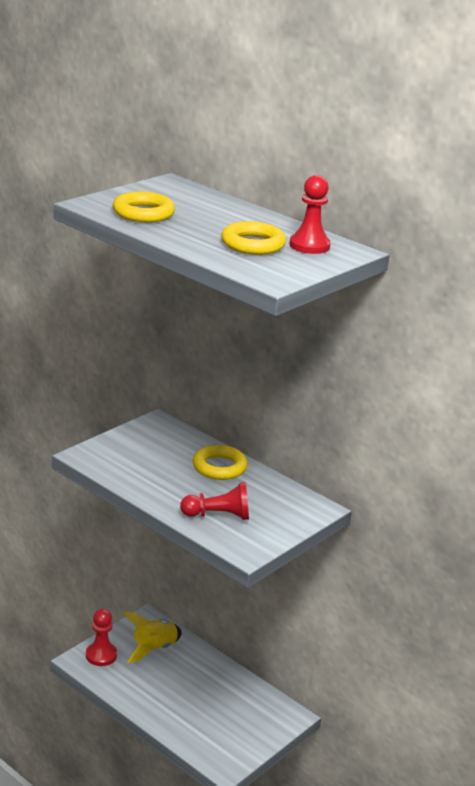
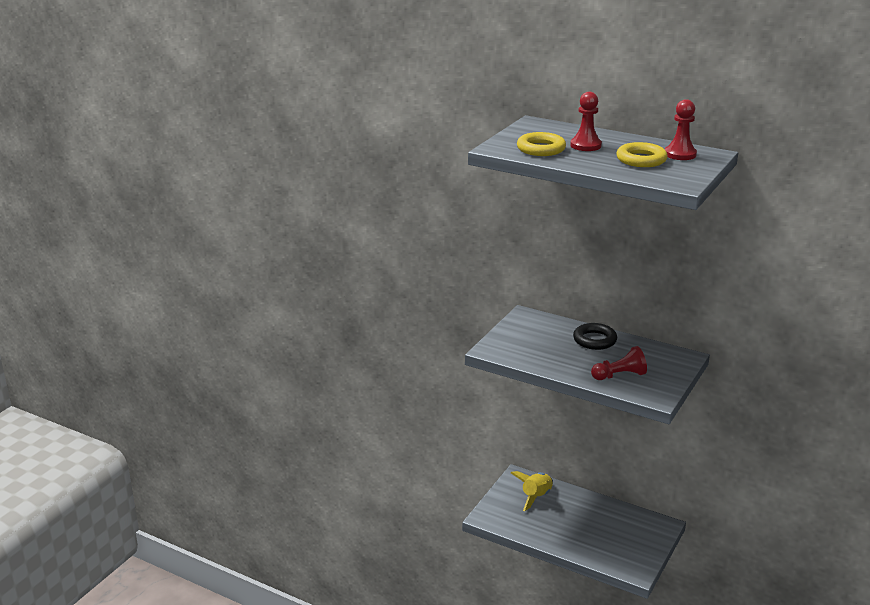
camera: 10 degrees left, 0 degrees up
(101, 655) = (499, 510): red pawn -> red pawn (585, 145)
(219, 467) = (594, 340): yellow ring -> black ring

